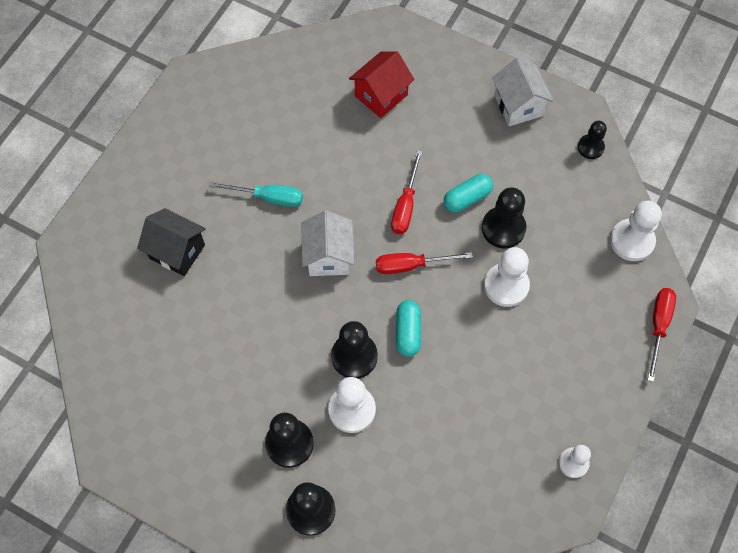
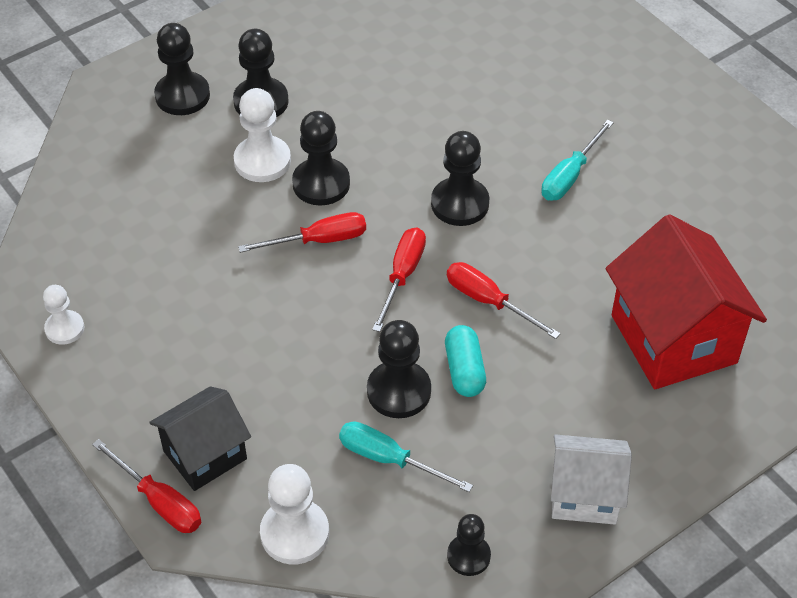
camera: 115 degrees right, 15 degrees down
(177, 251) = (539, 80): black house -> black house (205, 455)
(328, 256) = (460, 204): white house -> black pawn
(381, 95) = (673, 339): red house -> red house, size x1.66
(408, 332) = (319, 240): turquoise capsule -> red screwdriver
(506, 286) = (318, 359): white pawn -> none
(554, 213) = (389, 459): none -> turquoise screwdriver

